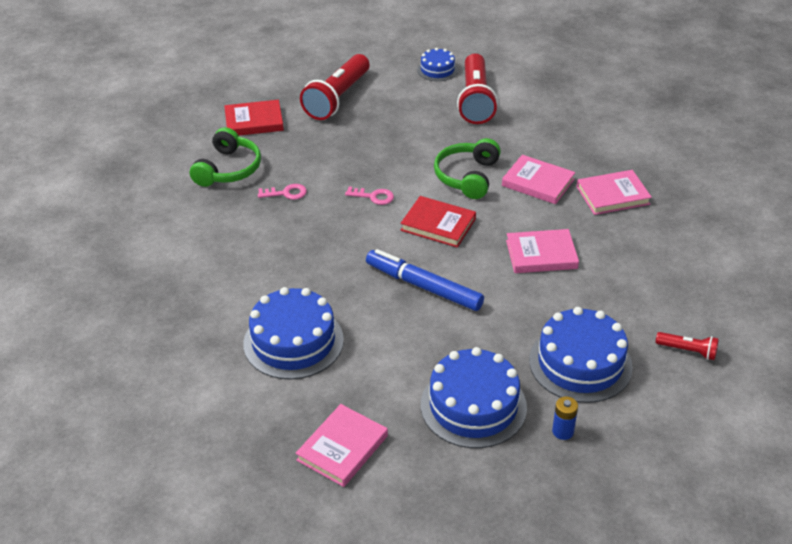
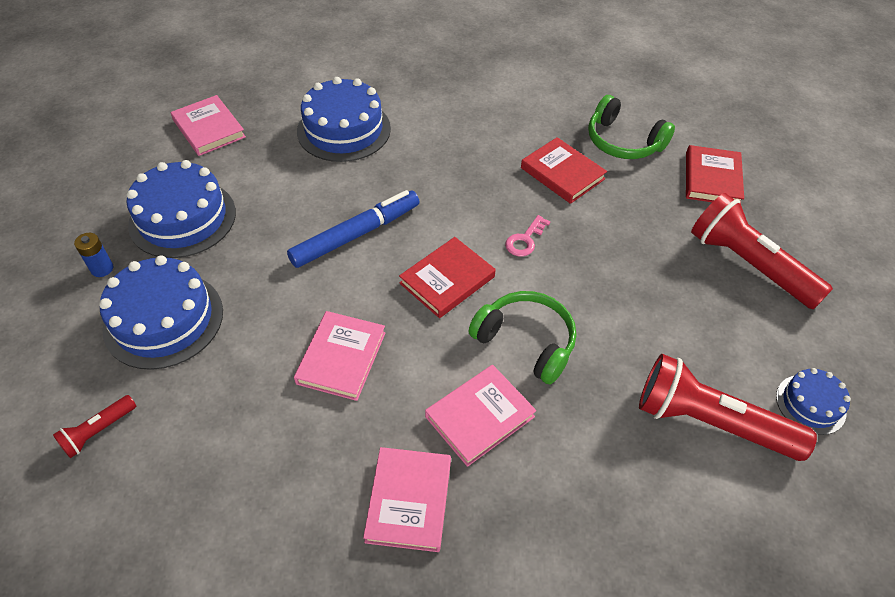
camera: 110 degrees right, 10 degrees up
(286, 193) = (562, 173): pink key -> red book

